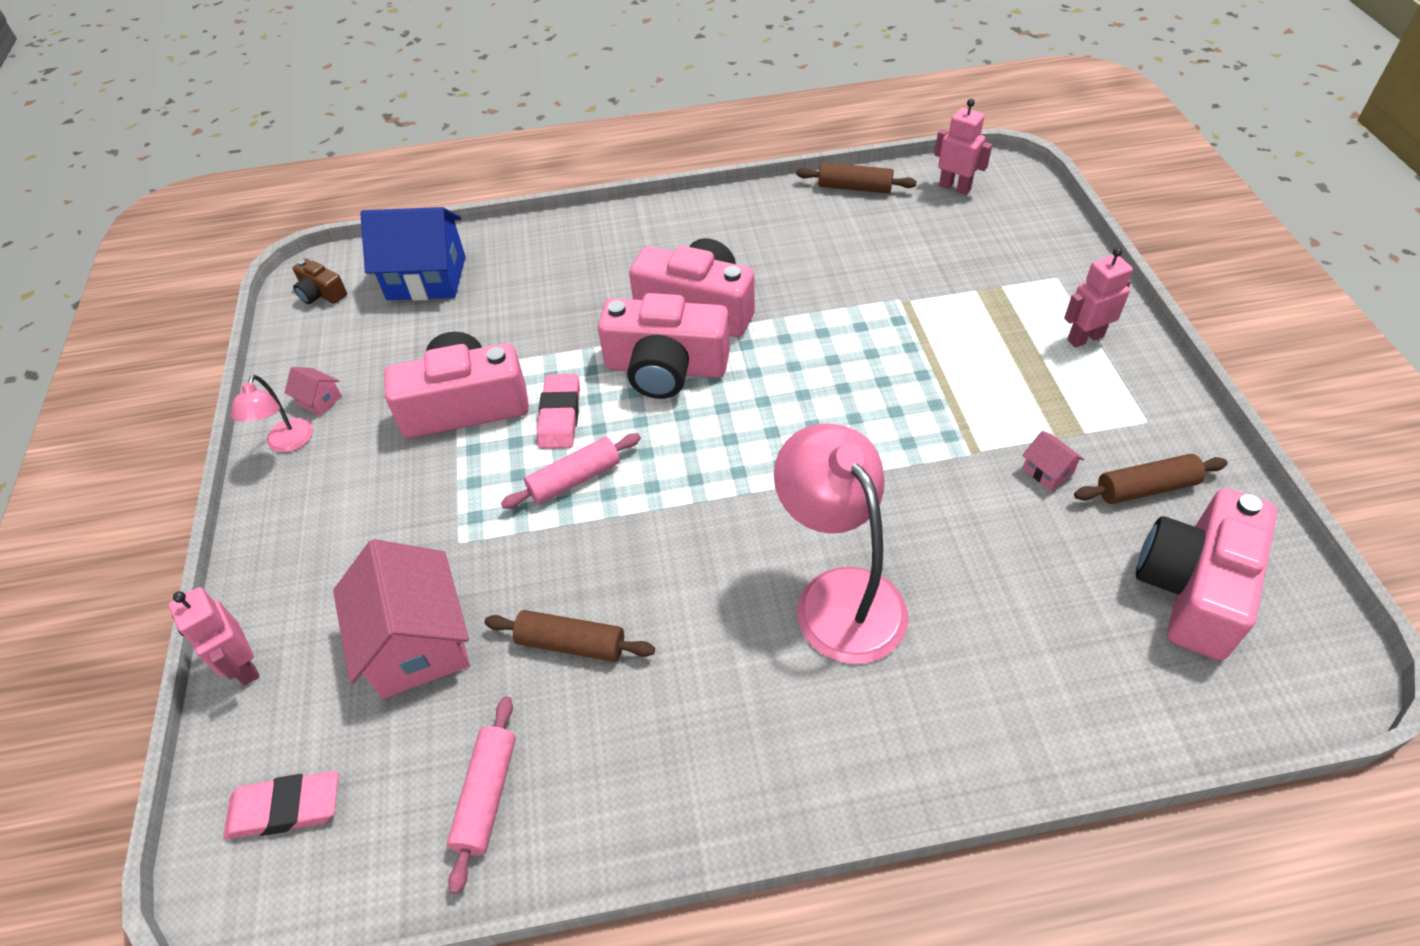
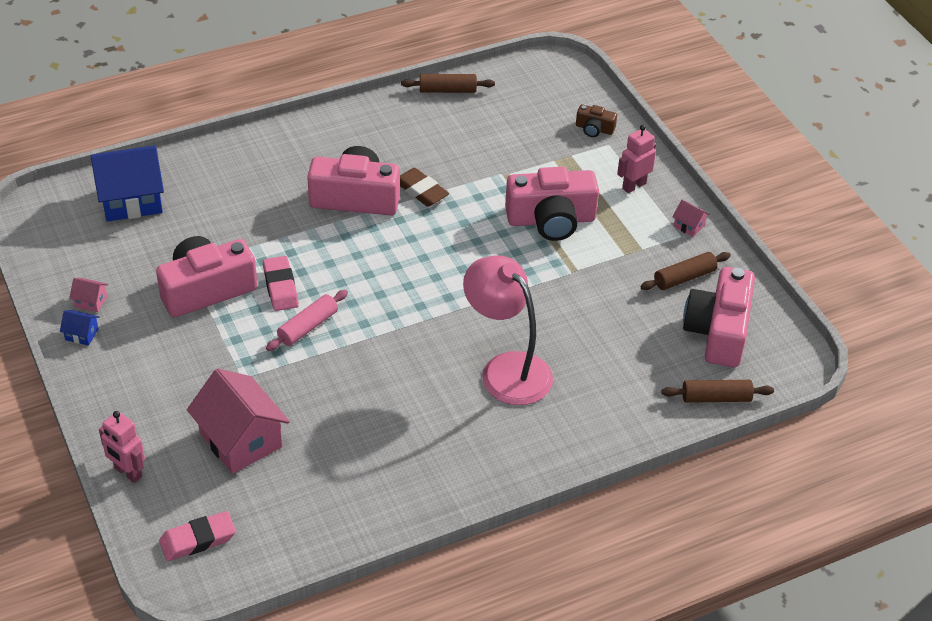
camera: 20 degrees left, 5 degrees down
(287, 443) = (81, 334): pink lamp -> blue house
(321, 293) = (49, 223): brown camera -> brown camera (594, 129)
(487, 795) = (323, 510): pink rolling pin -> none
(571, 643) = (344, 423): brown rolling pin -> brown rolling pin (716, 398)
(666, 368) = (346, 244): pink camera -> pink camera (551, 220)
(785, 309) = (421, 191): none -> brown eraser
(955, 187) = (523, 82): pink robot -> none
(1047, 471) = (622, 276): pink house -> pink house (689, 226)

